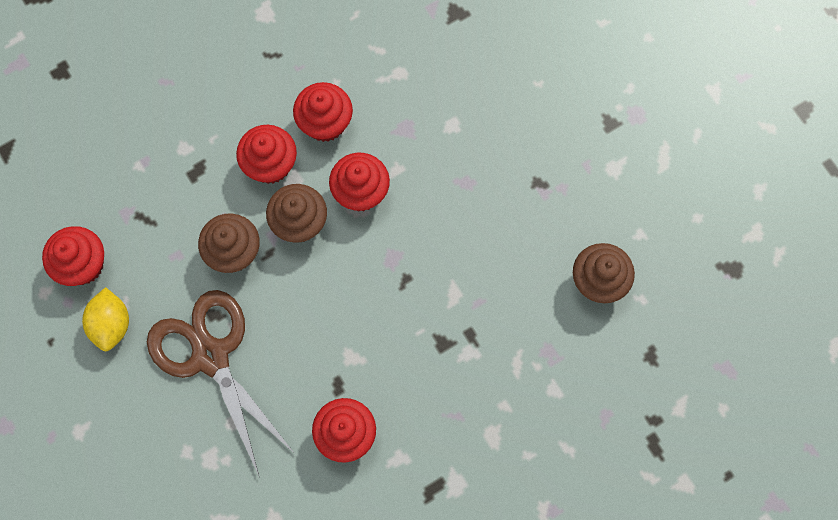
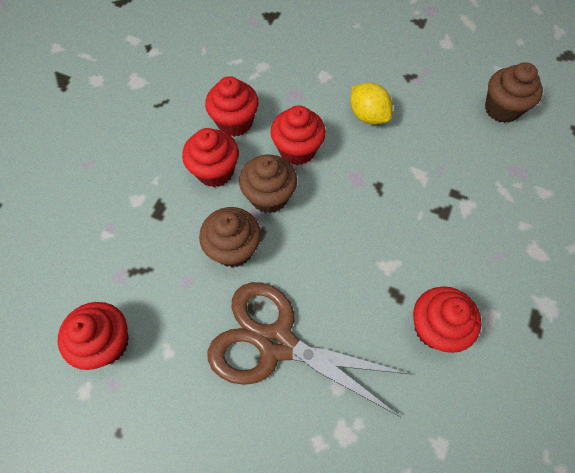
camera: 35 degrees left, 10 degrees down
(111, 324) = (168, 377): yellow lemon -> yellow lemon (368, 116)

